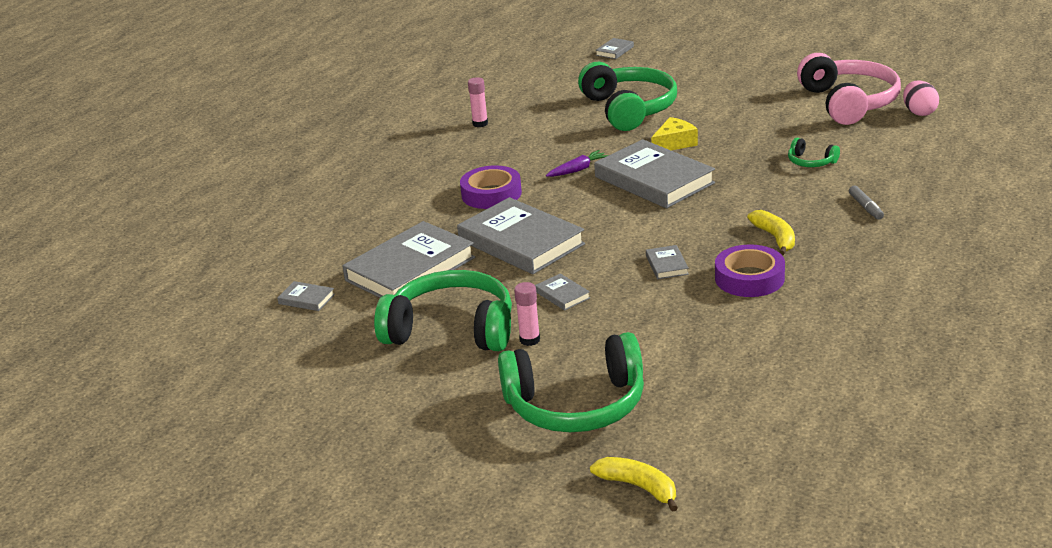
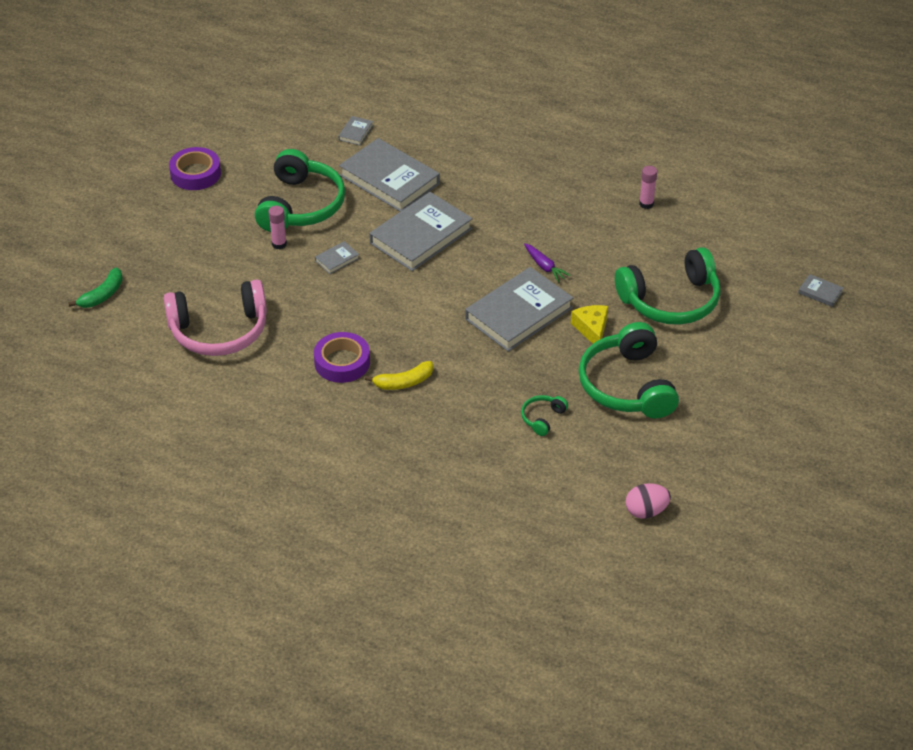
camera: 85 degrees right, 15 degrees up
(491, 194) = (506, 216): purple tape -> purple tape (195, 173)
(576, 404) = (196, 267): green headphones -> green headphones (627, 385)
(638, 487) = (102, 295): yellow banana -> green banana
(667, 265) = (371, 316): grey book -> none
(674, 143) = (591, 329): yellow cheese -> yellow cheese turned 150 degrees counterclockwise
(848, 103) = (674, 460): pink headphones -> pink headphones (219, 331)
(865, 207) = (448, 445): grey marker -> none

